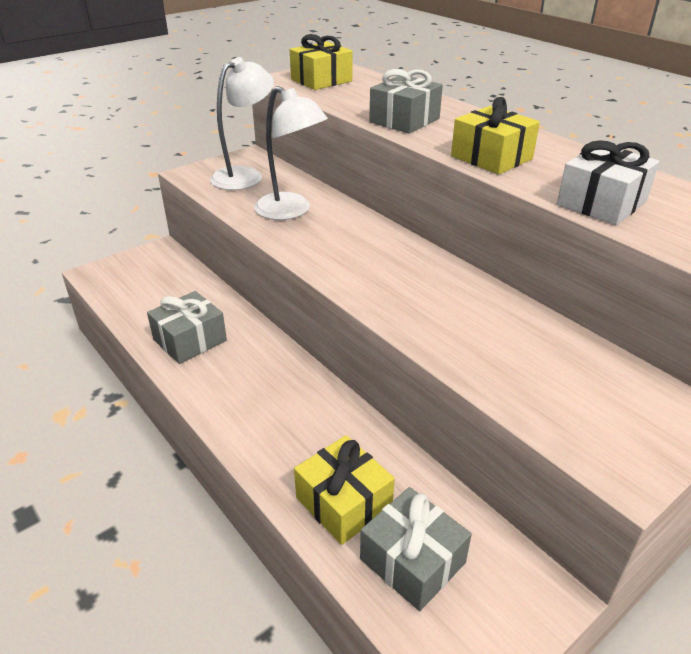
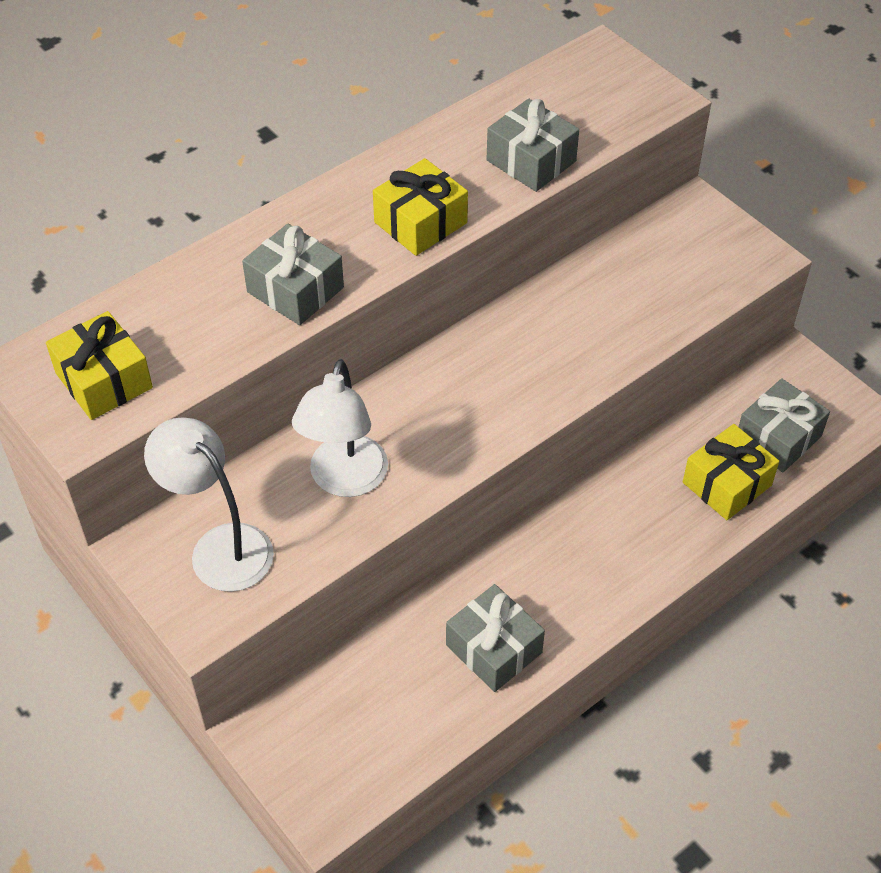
camera: 90 degrees left, 15 degrees up
(291, 211) = (344, 480): white lamp -> white lamp turned 150 degrees clockwise
(601, 203) = (531, 161): white gift -> grey gift

